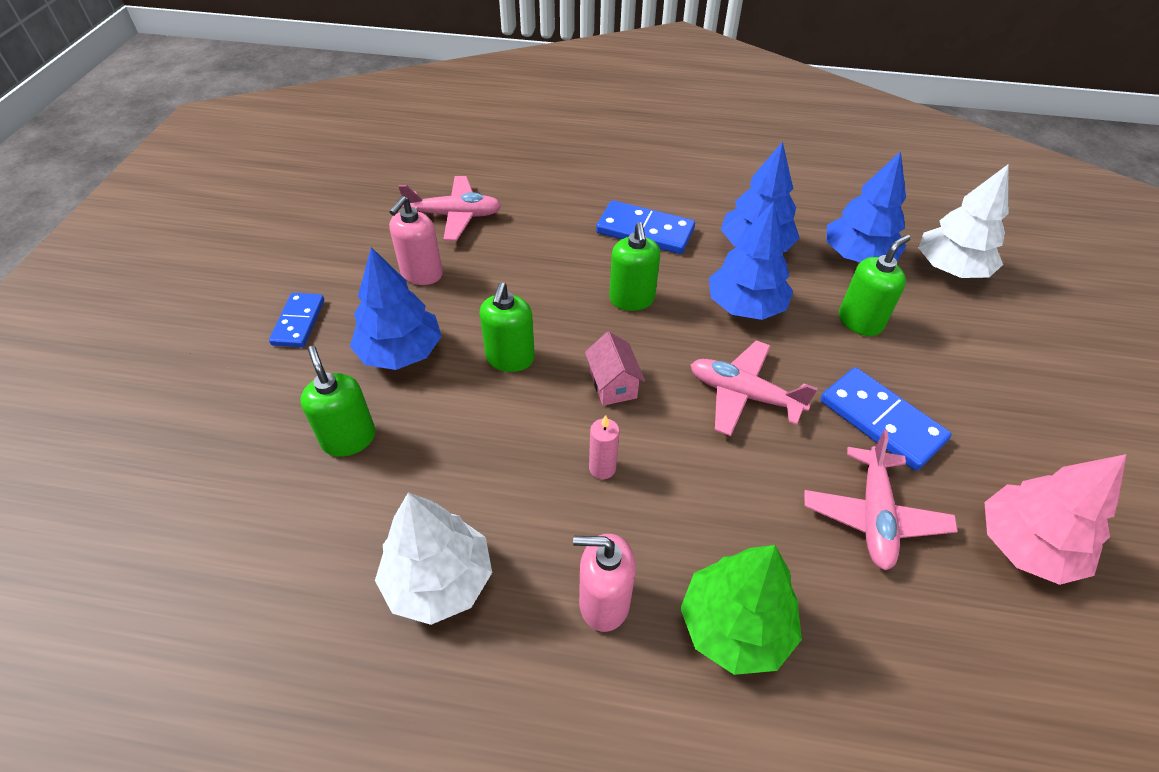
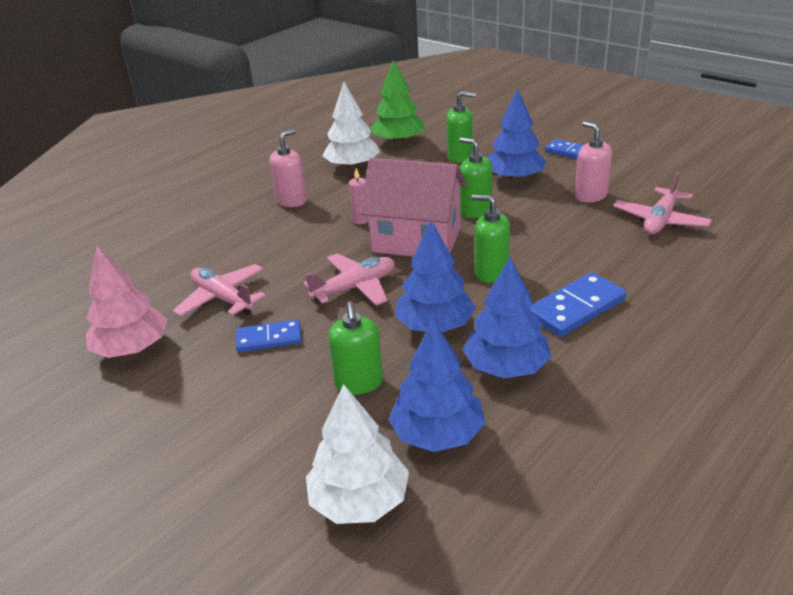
camera: 125 degrees right, 15 degrees down
(613, 385) = (416, 240): pink house -> pink house, size x2.24
(735, 626) = (236, 230): green tree -> green tree (398, 141)
(881, 421) = (269, 339): blue domino -> blue domino, size x0.66

